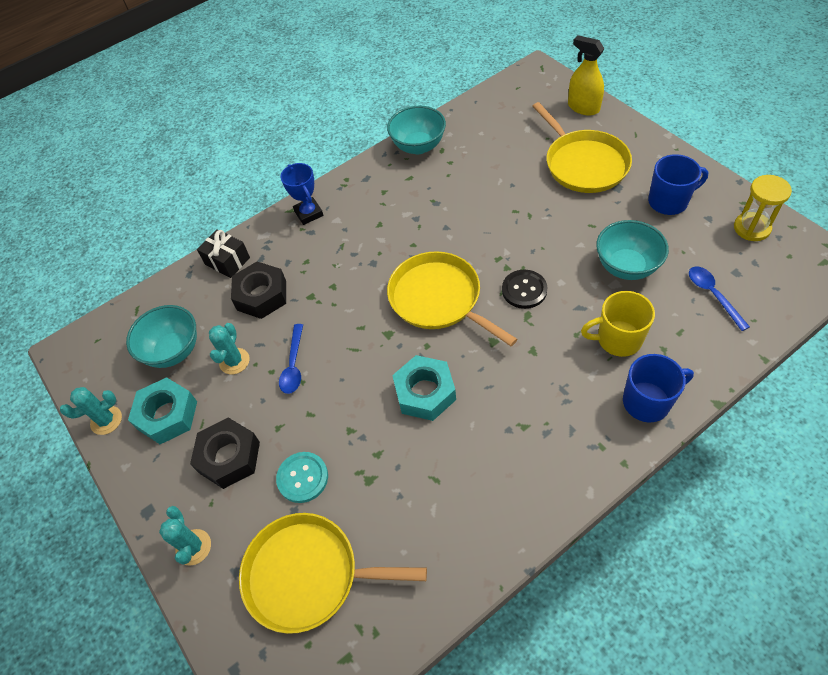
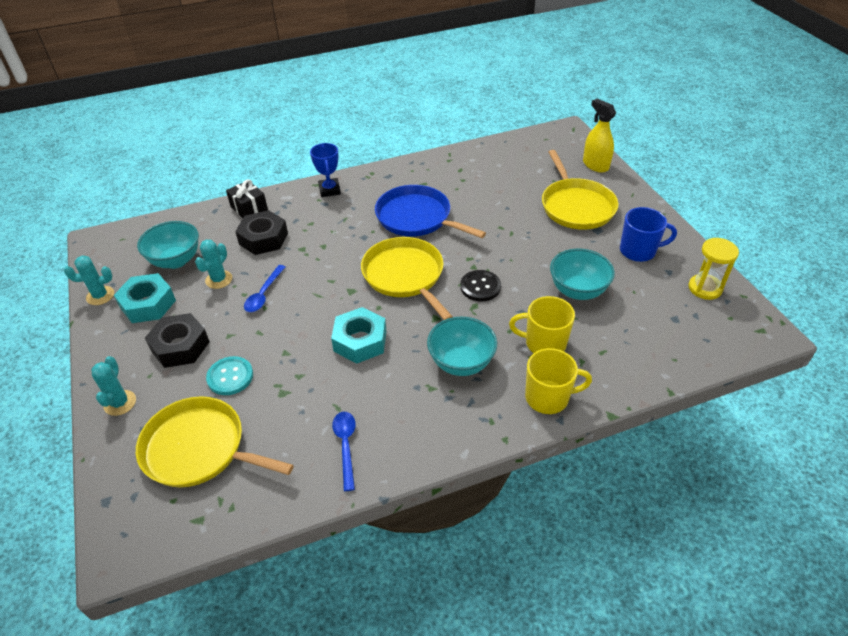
camera: 10 degrees right, 10 degrees down
(418, 146) = (442, 163): turquoise bowl -> turquoise bowl (461, 363)
(420, 223) = (417, 218): none -> blue pan
(647, 402) = (548, 397): blue mug -> yellow mug
(713, 295) = (645, 331): blue spoon -> blue spoon (346, 446)

